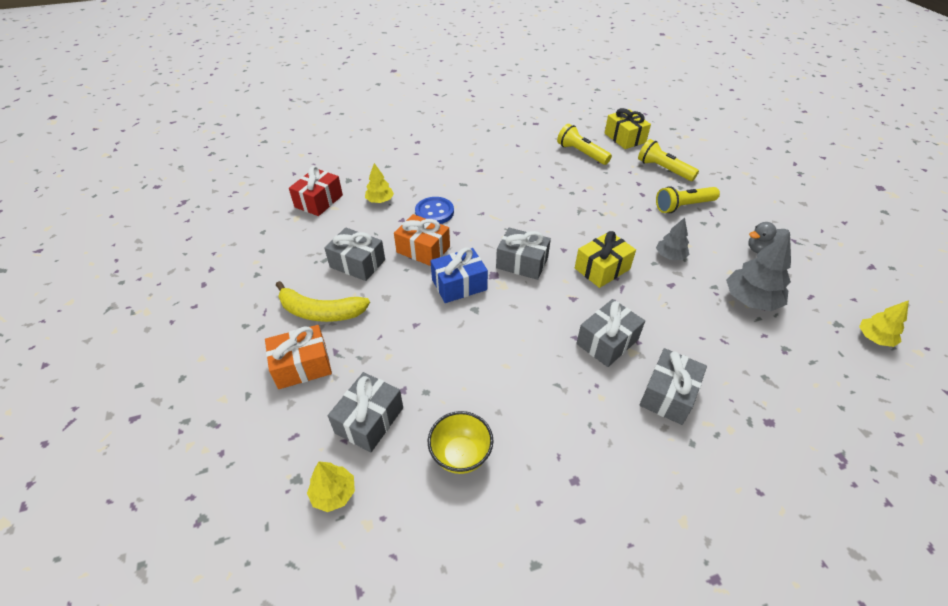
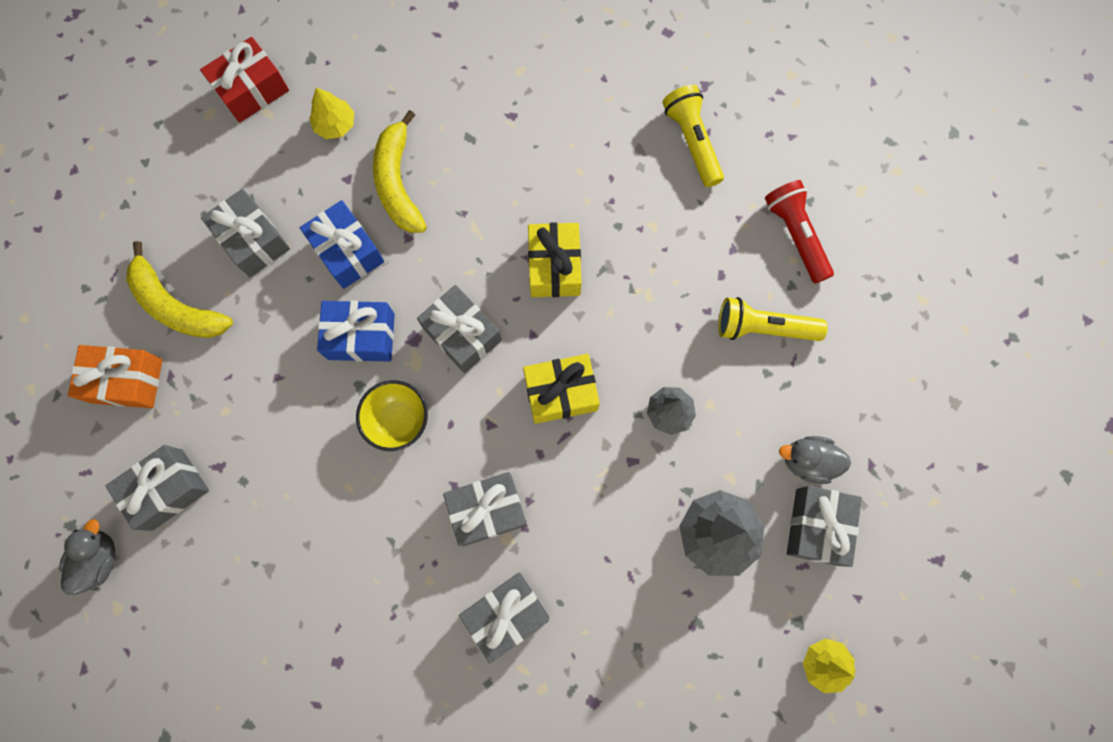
camera: 25 degrees right, 30 degrees up
(334, 493) = (99, 559): yellow tree -> grey duck
(423, 249) = (347, 251): orange gift -> blue gift
(434, 212) = (398, 183): blue button -> yellow banana
(461, 455) = (240, 578): yellow bowl -> yellow bowl (398, 421)
(625, 138) = (789, 132): yellow gift -> yellow gift (554, 267)
(663, 169) = (795, 235): yellow flashlight -> red flashlight
(798, 276) = (817, 527): none -> grey gift

